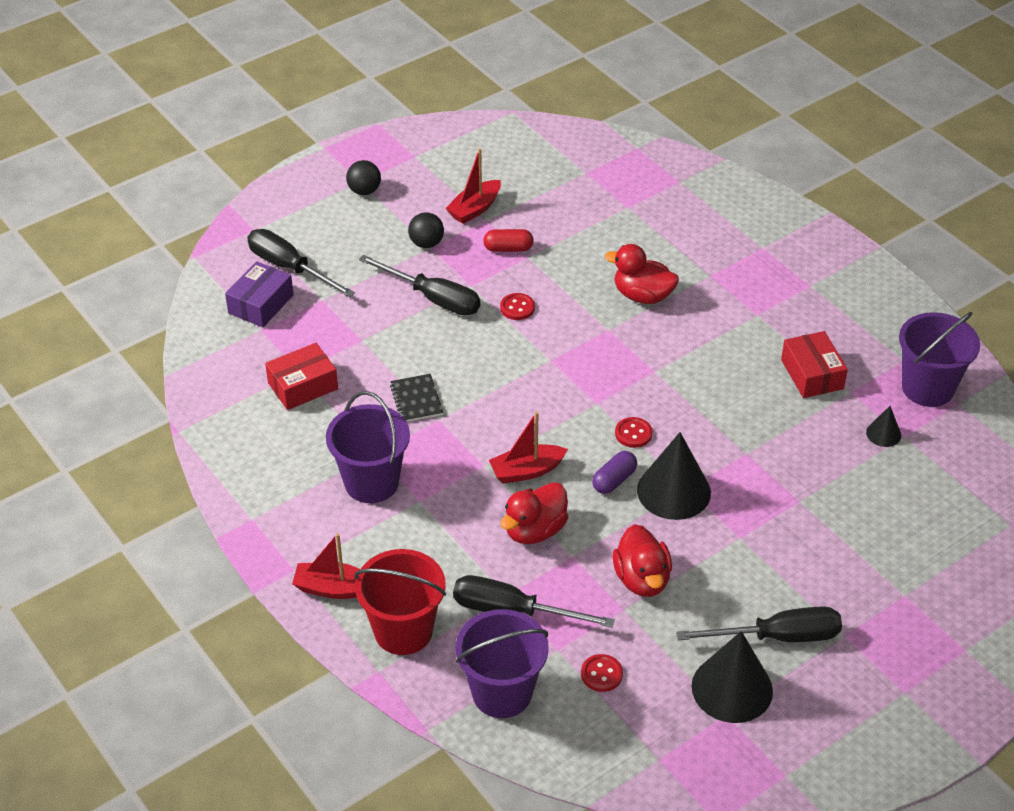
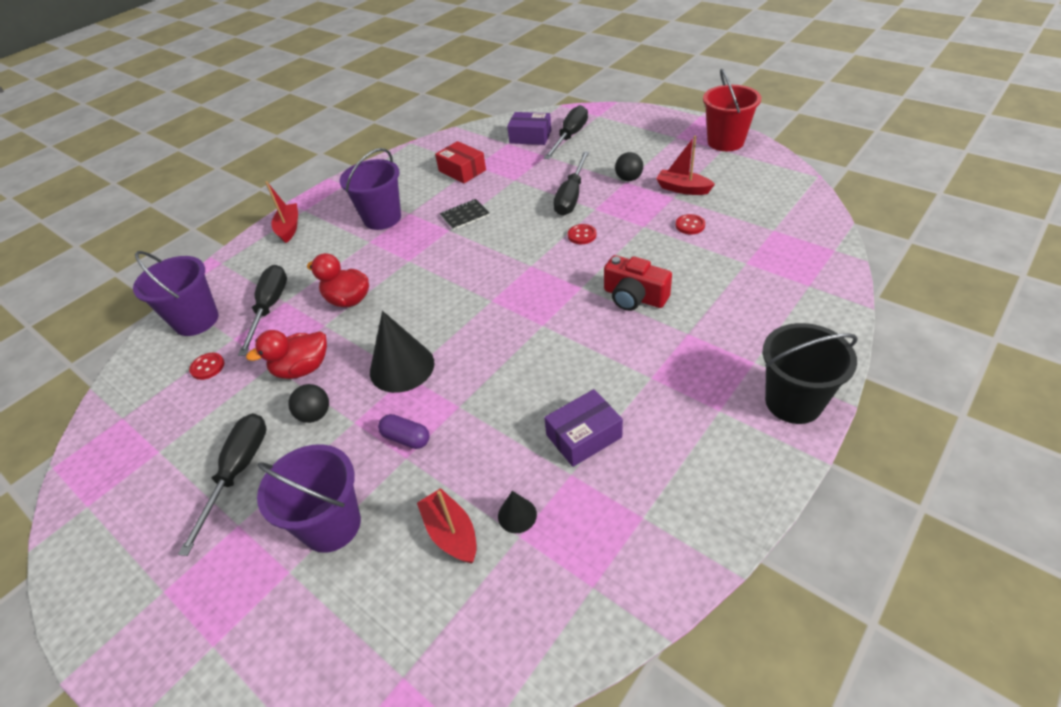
camera: 80 degrees right, 0 degrees up
(364, 191) = (667, 141): black ball -> black ball (315, 415)
(403, 631) = (253, 264): red bucket -> red bucket (725, 142)
(508, 248) = (647, 215): red capsule -> none
(527, 471) = (407, 282): red boat -> red boat (451, 533)
(614, 480) = (407, 329): purple capsule -> purple capsule (406, 438)
(633, 433) = (462, 328): red button -> red button (690, 225)
(642, 295) = (634, 297): red duck -> red camera
(732, 688) = (184, 450): black cone -> none
(778, 637) = (238, 472): black screwdriver -> black screwdriver turned 150 degrees counterclockwise
(812, 374) = (584, 436): red box -> purple box
(815, 242) = (793, 402): none -> black bucket
(927, 388) = (606, 549): purple bucket -> purple bucket (331, 525)

